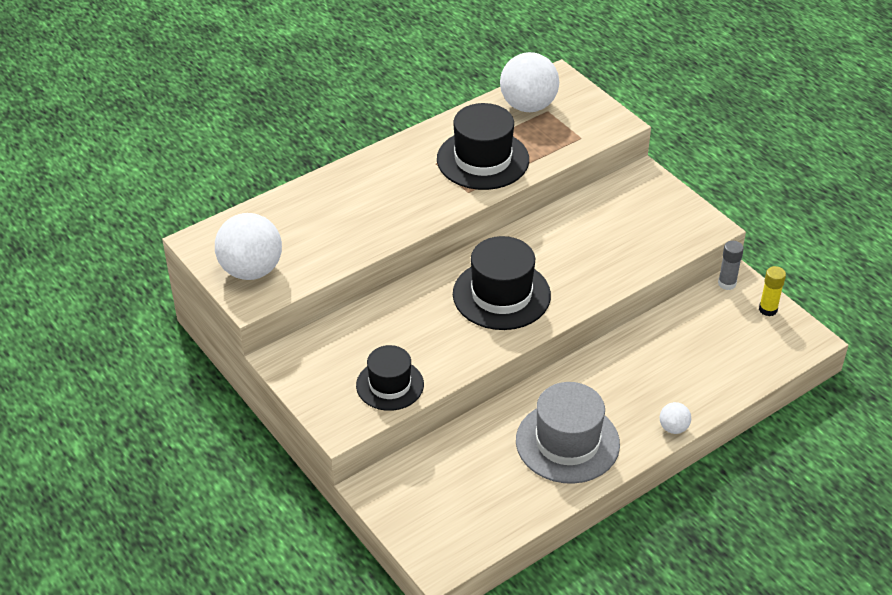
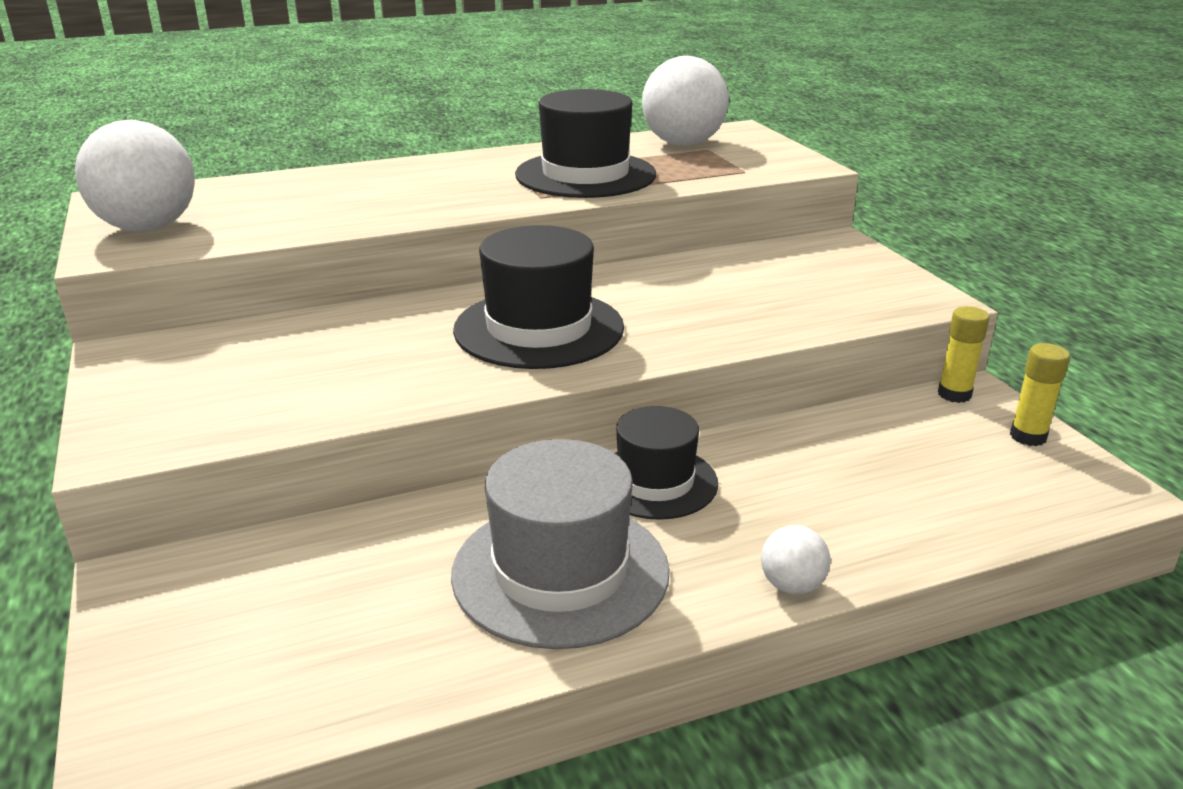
camera: 15 degrees right, 15 degrees down
(390, 385) = (260, 407): black hat -> black hat (655, 482)
(727, 283) = (954, 394): grey glue stick -> yellow glue stick

